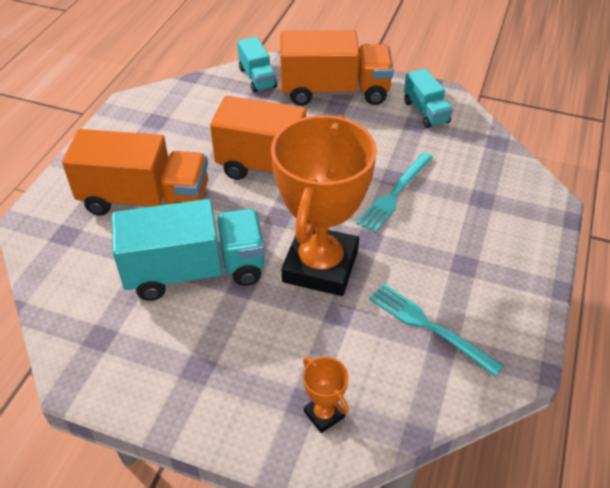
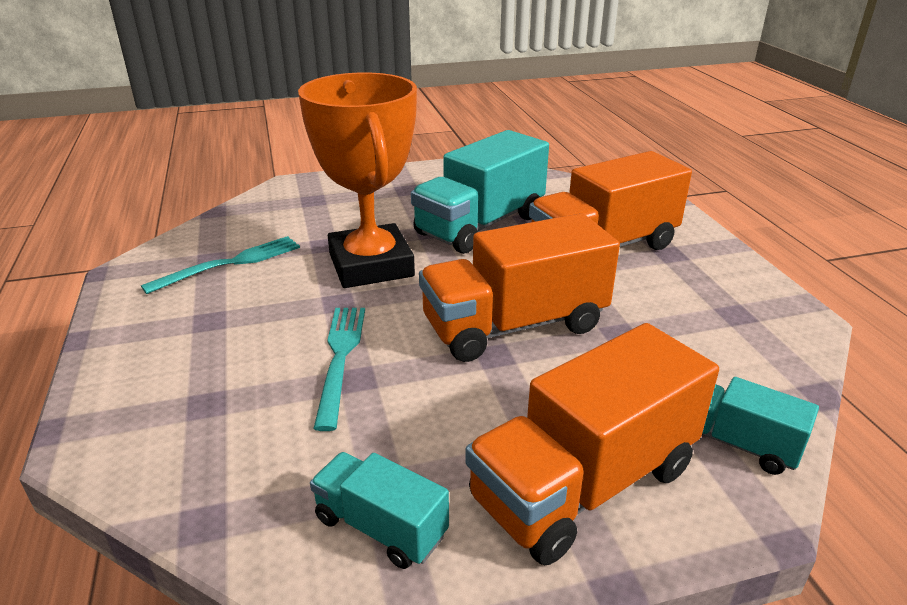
camera: 145 degrees right, 15 degrees down
(324, 414) = (293, 200): orange trophy -> none
(429, 326) = (230, 263): turquoise fork -> turquoise fork turned 45 degrees counterclockwise

